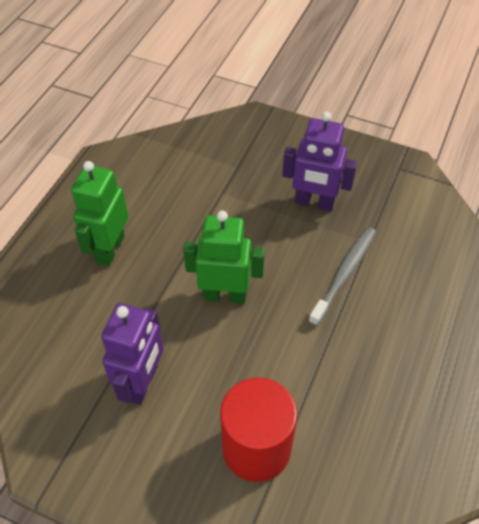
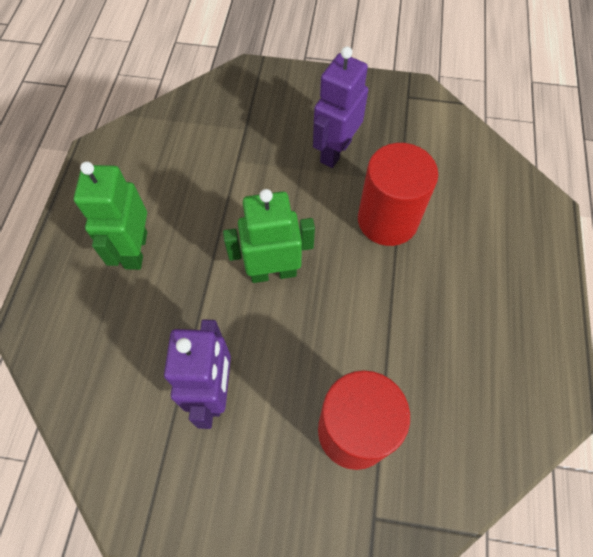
camera: 15 degrees left, 10 degrees up
(314, 203) = (335, 151): purple robot -> purple robot turned 120 degrees clockwise
(344, 273) = (387, 220): grey toothbrush -> red cylinder

